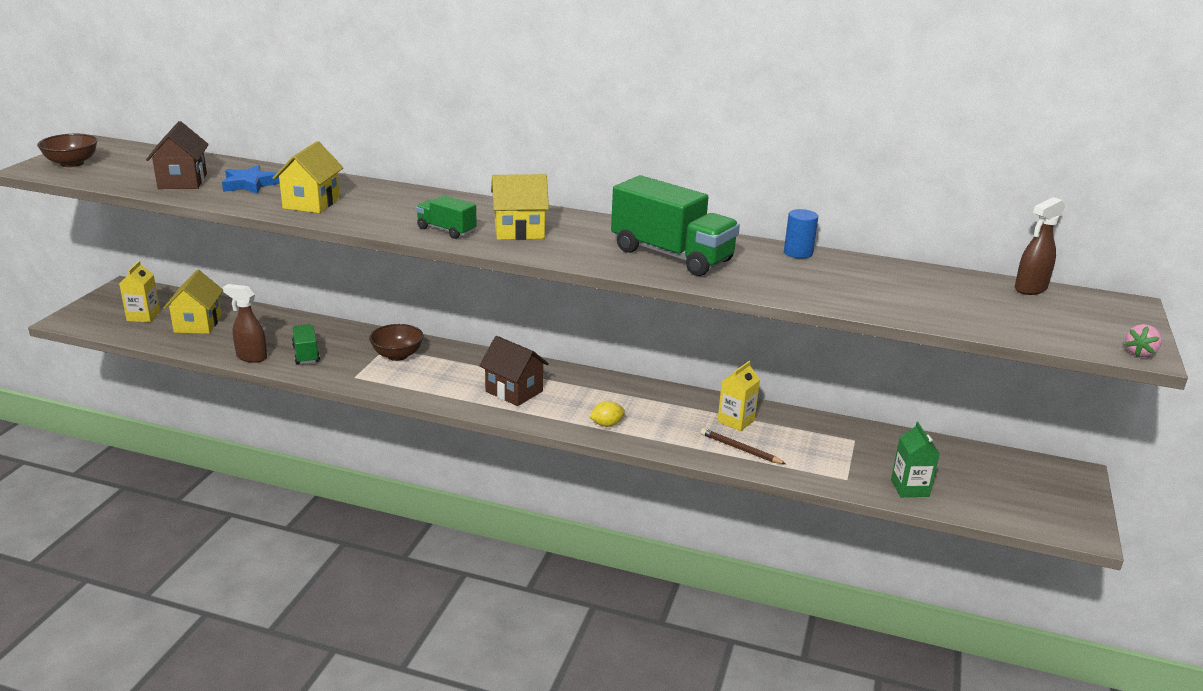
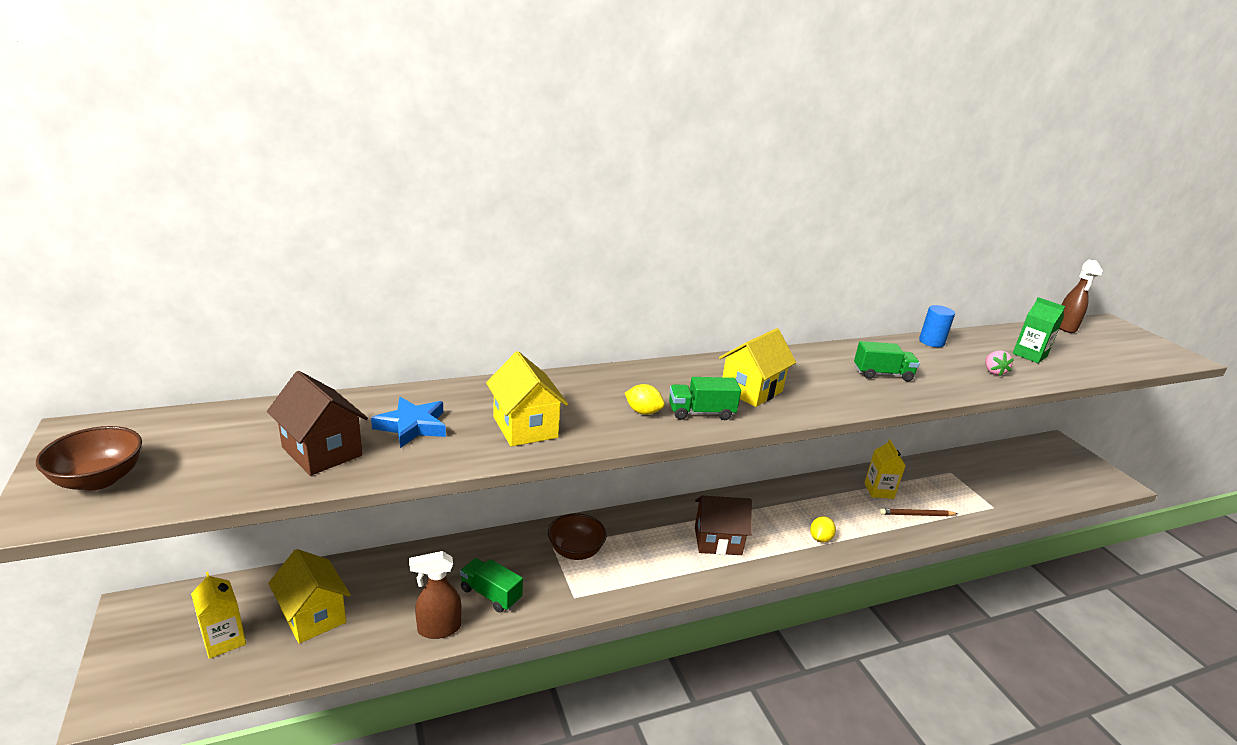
camera: 40 degrees left, 0 degrees up
(405, 218) = (643, 412): none -> yellow lemon
(671, 255) = (882, 374): green truck -> green truck, size x0.50
(910, 488) = (1025, 496): green carton -> green carton (1029, 355)
(1139, 353) = (1185, 358): pink strawberry -> pink strawberry (993, 372)

